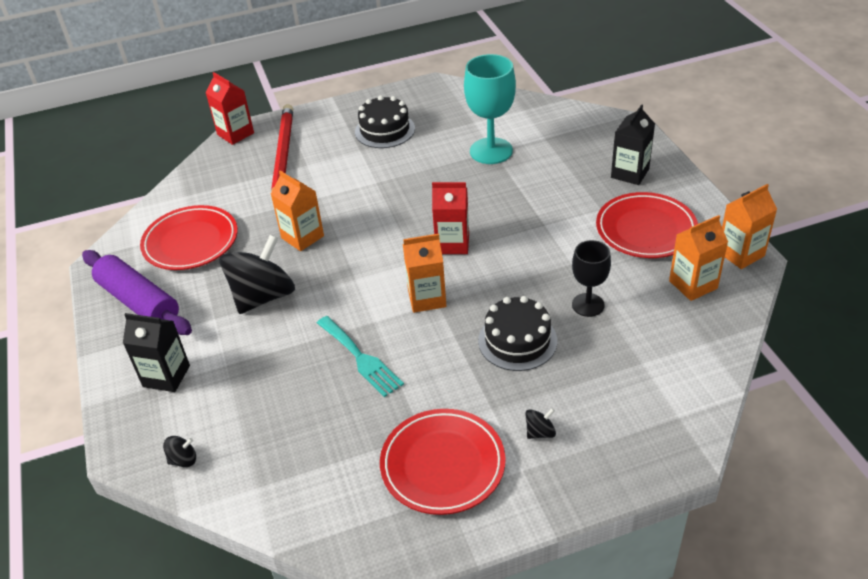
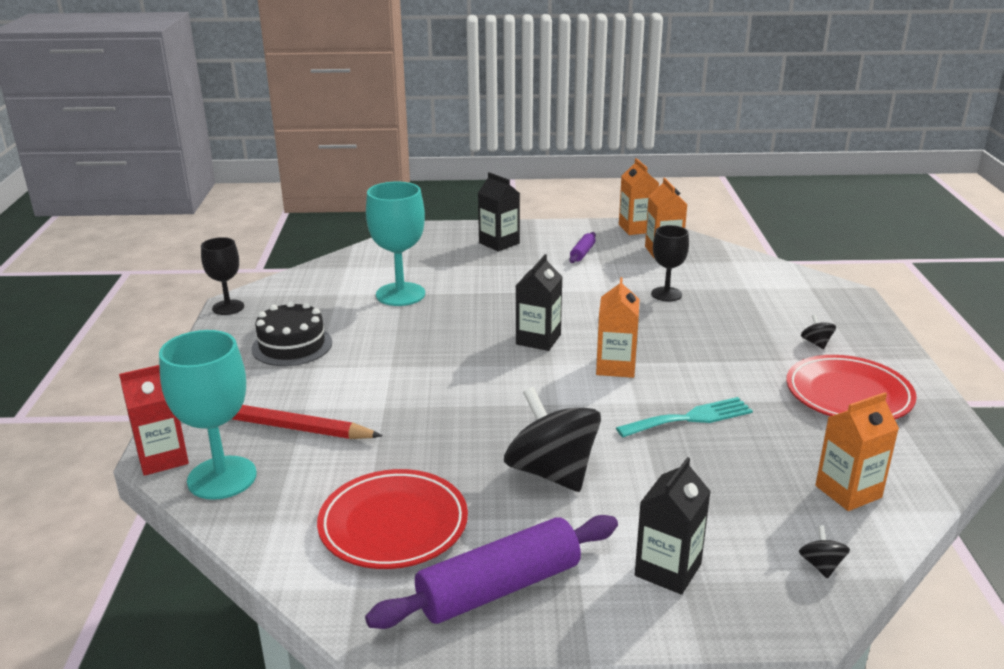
camera: 75 degrees left, 15 degrees down
(222, 162) = (222, 478): none -> turquoise goblet
(302, 237) = (455, 429): orange carton -> orange carton (848, 491)
(425, 84) = (228, 307): none -> black goblet
(452, 243) = (538, 339): red carton -> black carton
(517, 340) = (699, 332): black cake -> none
(646, 230) = (582, 253): red plate -> purple rolling pin

